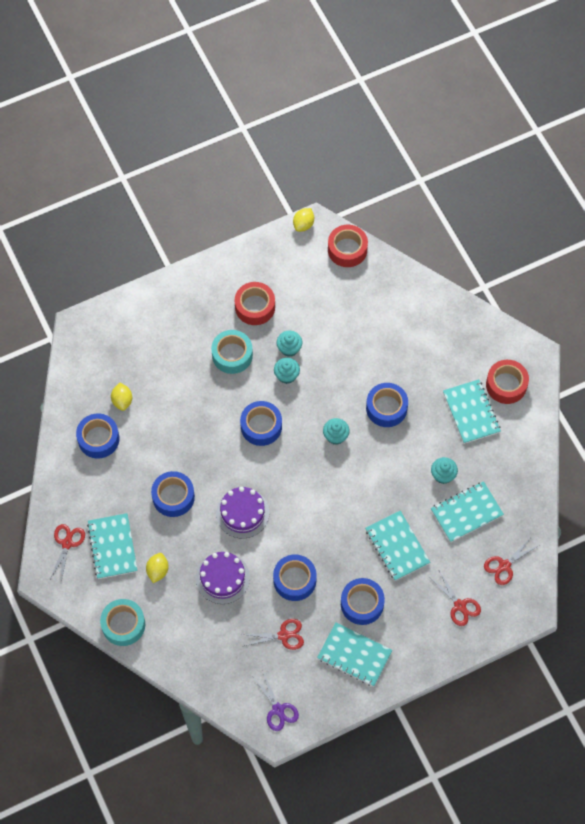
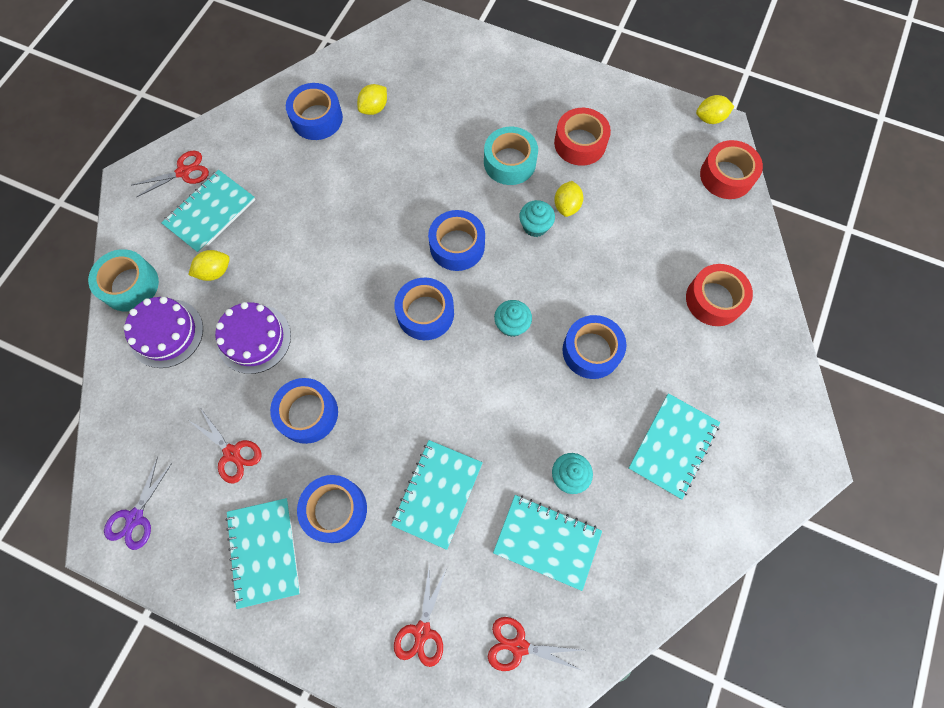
camera: 50 degrees right, 5 degrees up
(173, 497) = (309, 225): blue tape -> blue tape (425, 313)
(242, 513) = (344, 302): purple cake -> purple cake (166, 333)
(289, 348) = (566, 206): turquoise cupcake -> yellow lemon
(506, 385) = (743, 459): red tape -> red tape (714, 299)

